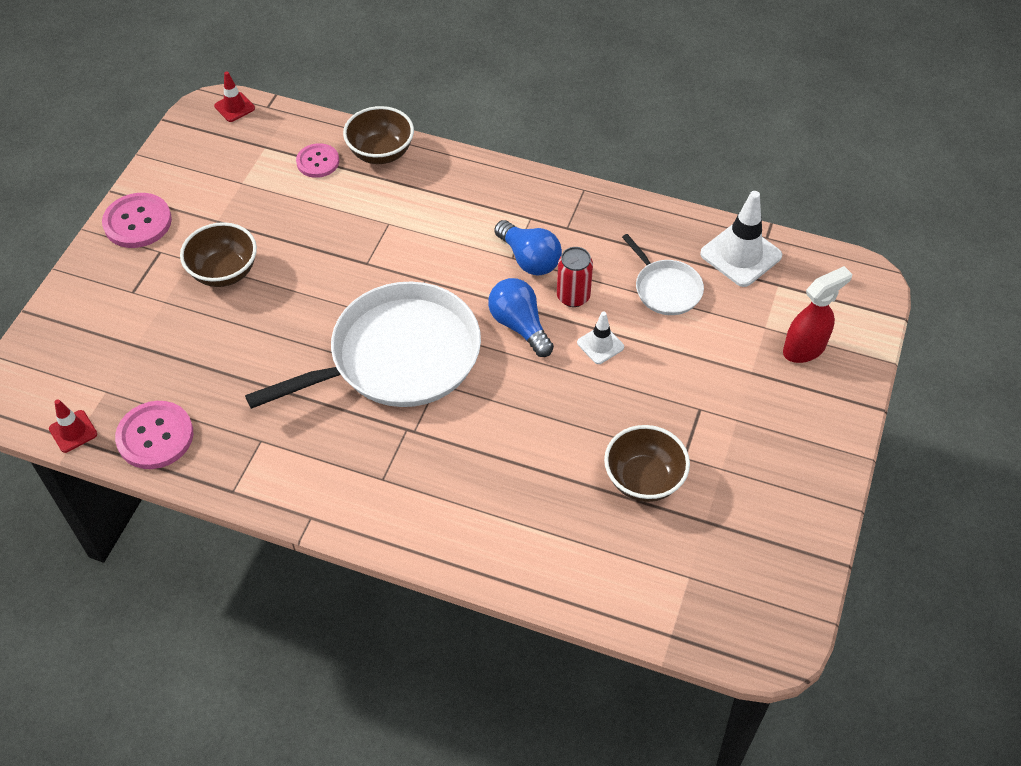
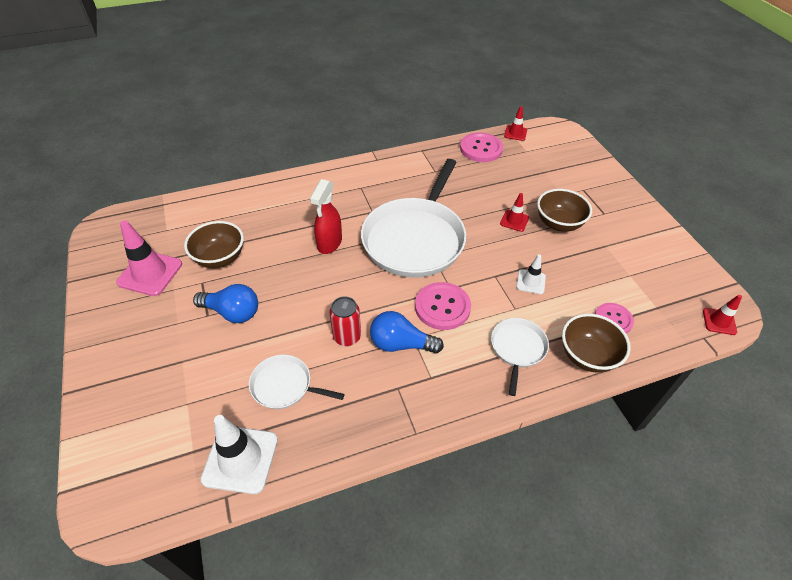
camera: 140 degrees right, 5 degrees down
(137, 222) = (639, 219): pink button -> pink button (442, 307)
(264, 306) = (514, 221): none -> red traffic cone
(431, 193) = (517, 348): none -> white pan
(519, 325) = (364, 296): blue light bulb -> blue light bulb (232, 312)
(600, 345) = (302, 316): white traffic cone -> white traffic cone (530, 282)
(740, 511) = (150, 273): none -> pink traffic cone
(804, 349) = (146, 405): red spray bottle -> red spray bottle (329, 243)

